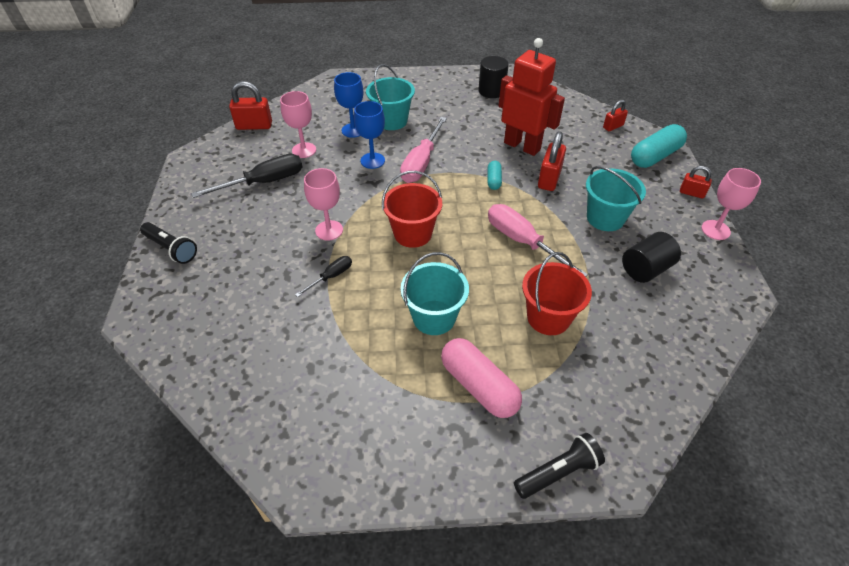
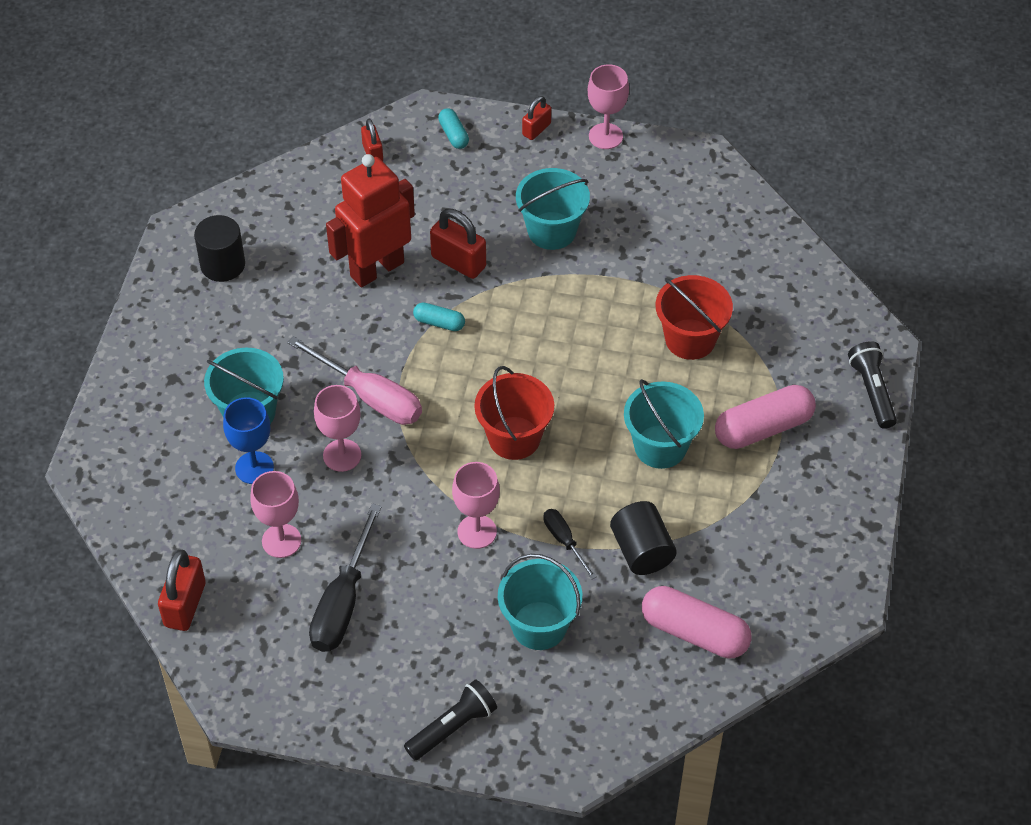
camera: 75 degrees left, 5 degrees up
(256, 277) = (539, 625): none -> turquoise bucket
(259, 373) = (694, 632): none -> pink capsule
(264, 182) = (343, 602): black screwdriver -> black screwdriver turned 150 degrees counterclockwise
(372, 160) = (342, 455): blue goblet -> pink goblet
(522, 242) = (566, 326): pink screwdriver -> none
(645, 269) = (646, 225): black cylinder -> black cylinder (642, 551)
(655, 156) = (453, 135): turquoise capsule -> turquoise capsule, size x0.52

